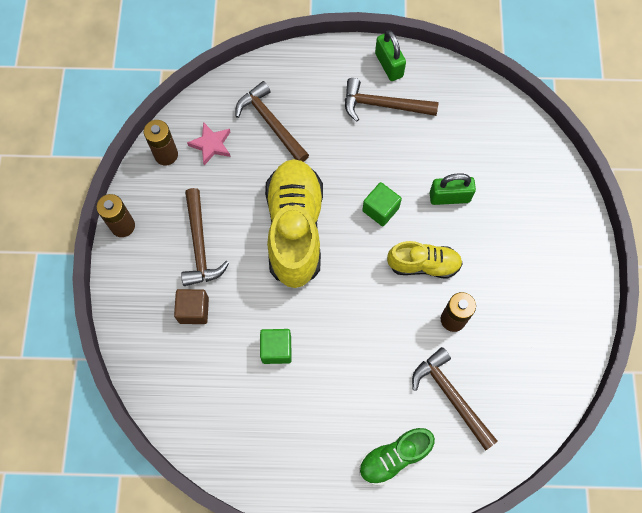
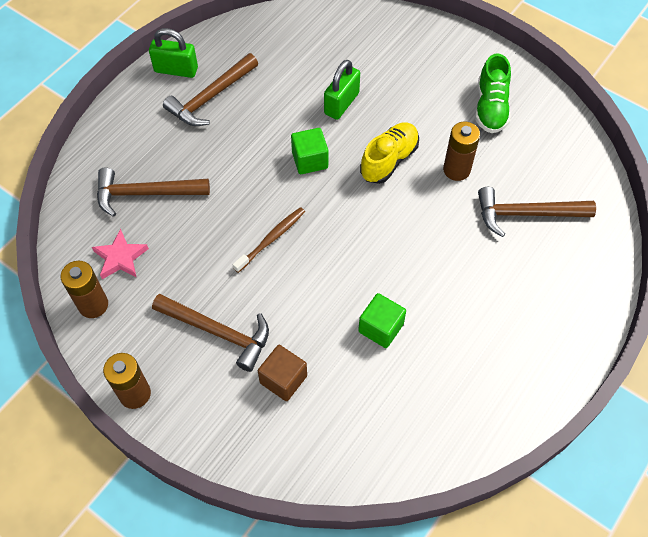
camera: 55 degrees left, 10 degrees down
(295, 229) = (271, 239): yellow shoe -> brown toothbrush
(394, 457) = (554, 293): green shoe -> green shoe (490, 108)

